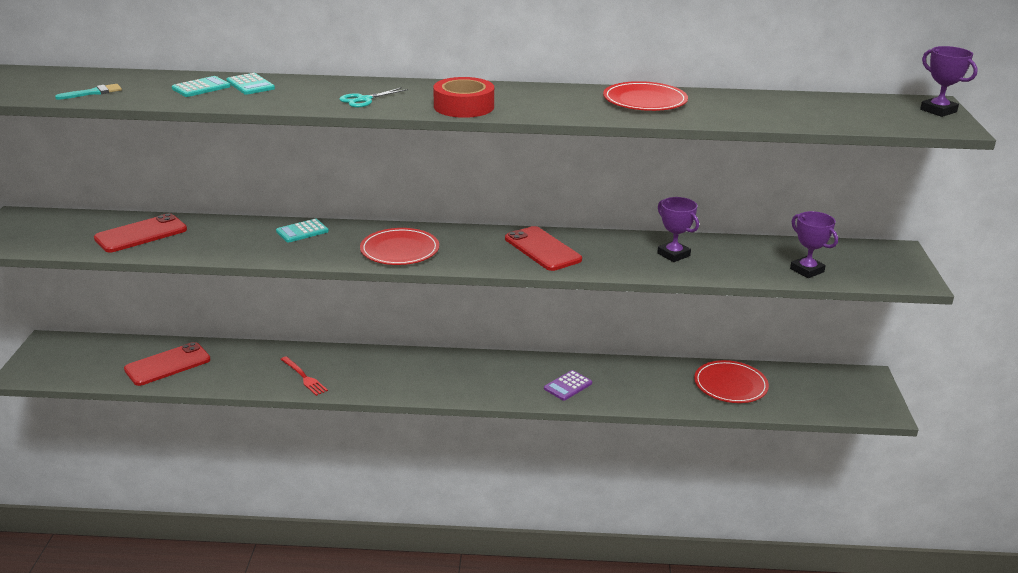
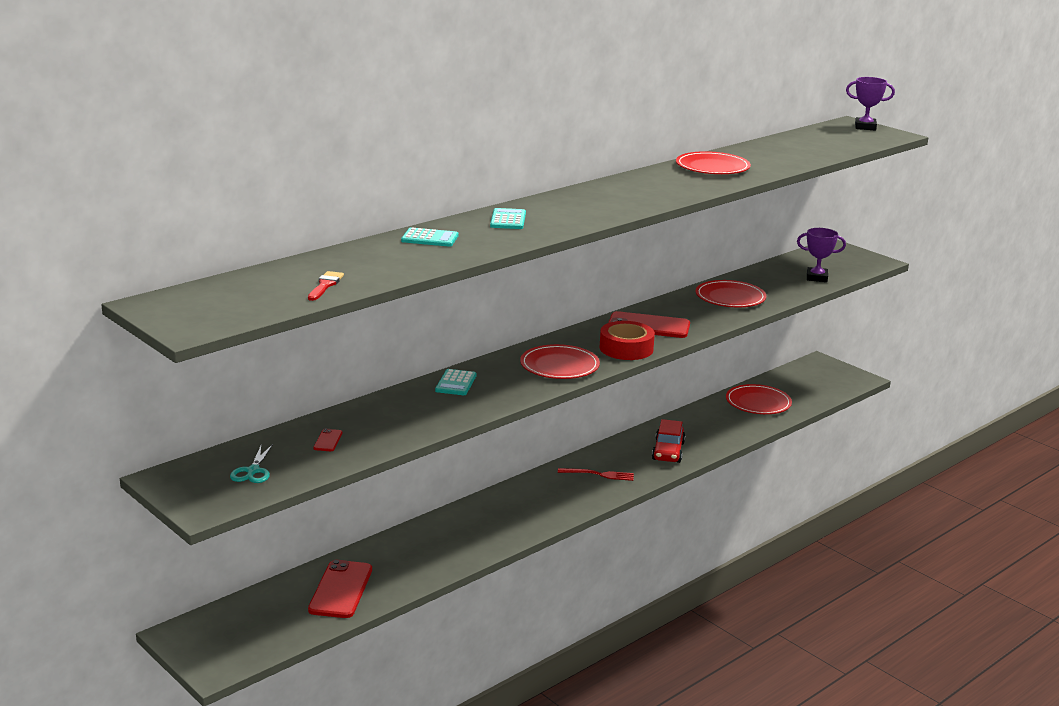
camera: 45 degrees left, 5 degrees down
(93, 92) = (325, 285): turquoise brush -> red brush
(141, 234) = (328, 440): red phone -> red phone, size x0.44
(201, 87) = (399, 253): turquoise calculator -> turquoise calculator (508, 220)
(304, 377) = (476, 539): red fork -> red fork (599, 474)
(364, 100) = (547, 222): turquoise scissors -> turquoise scissors (253, 471)
(464, 107) = (624, 205): red tape -> red tape (626, 348)
(568, 386) = (668, 451): purple calculator -> red car
(673, 254) = (730, 297): purple trophy -> red plate

